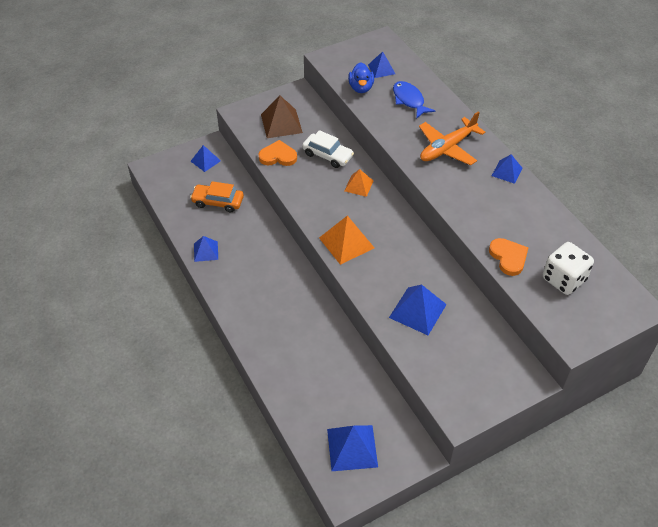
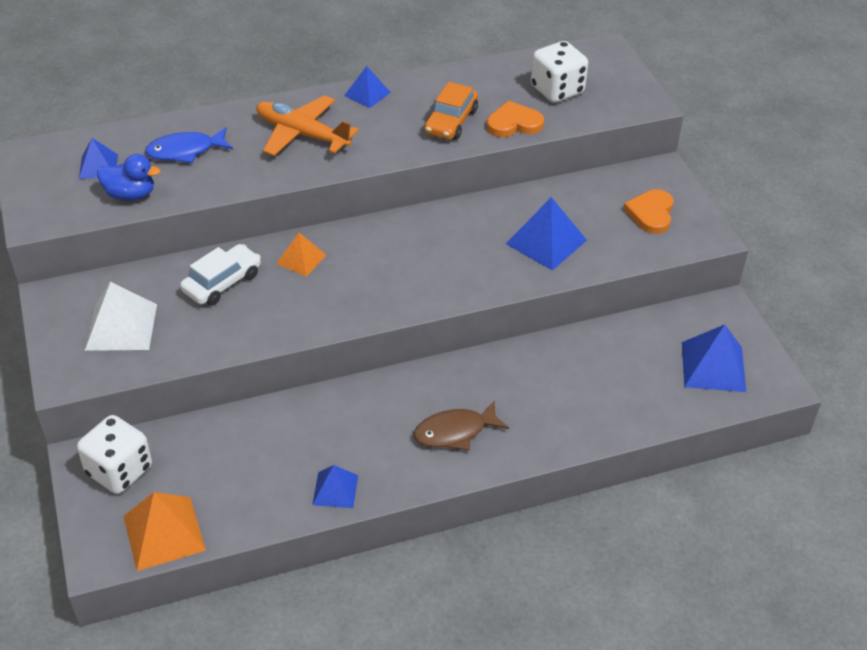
camera: 80 degrees left, 5 degrees down
(205, 161) = (119, 471): blue pyramid -> white dice
(218, 202) = (228, 462): orange car -> orange car (451, 121)
(259, 300) = (455, 432): none -> brown fish
(278, 156) = (199, 341): orange heart -> orange heart (651, 213)
(281, 123) = (121, 327): brown pyramid -> white pyramid
(346, 242) = (410, 290): orange pyramid -> orange pyramid (164, 533)
(447, 148) = (302, 134): orange plane -> orange plane turned 150 degrees clockwise

